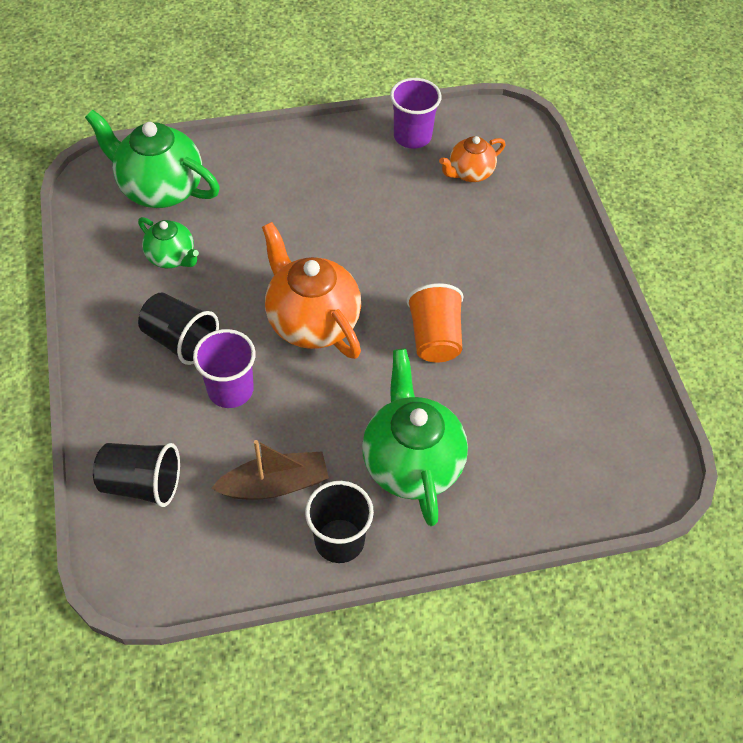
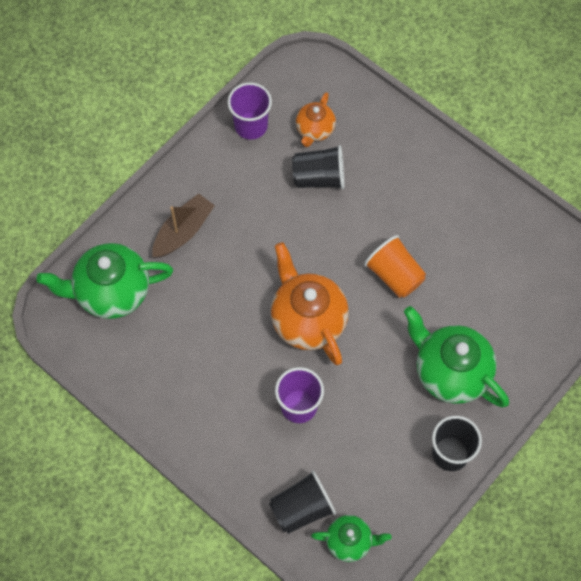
camera: 35 degrees left, 10 degrees up
(172, 257) = (171, 339): green teapot -> green teapot (349, 541)
(180, 340) = (235, 395): black cup -> black cup (319, 178)
(275, 484) = (382, 447): brown boat -> brown boat (183, 231)
(312, 321) = (307, 320): orange teapot -> orange teapot turned 45 degrees clockwise

